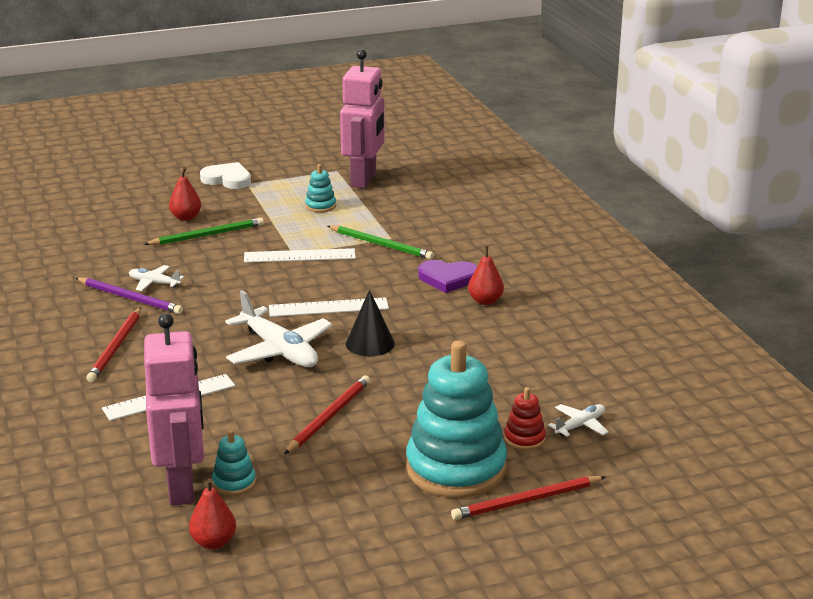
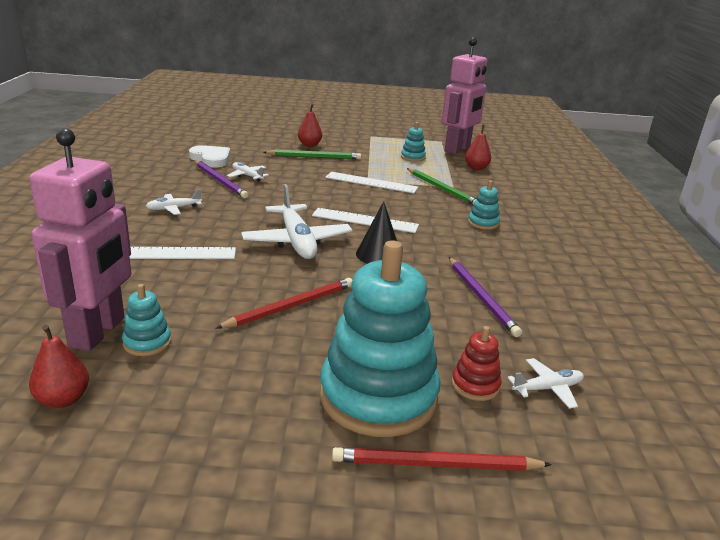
camera: 20 degrees right, 0 degrees up
(116, 347) = (173, 209): red pencil -> white plane
(227, 179) = (358, 131): white heart -> white heart (211, 159)
(448, 279) = (483, 223): purple heart -> turquoise stacking toy
(485, 301) = (507, 246): red pear -> red pear (476, 168)
(489, 362) = (481, 298): none -> purple pencil

